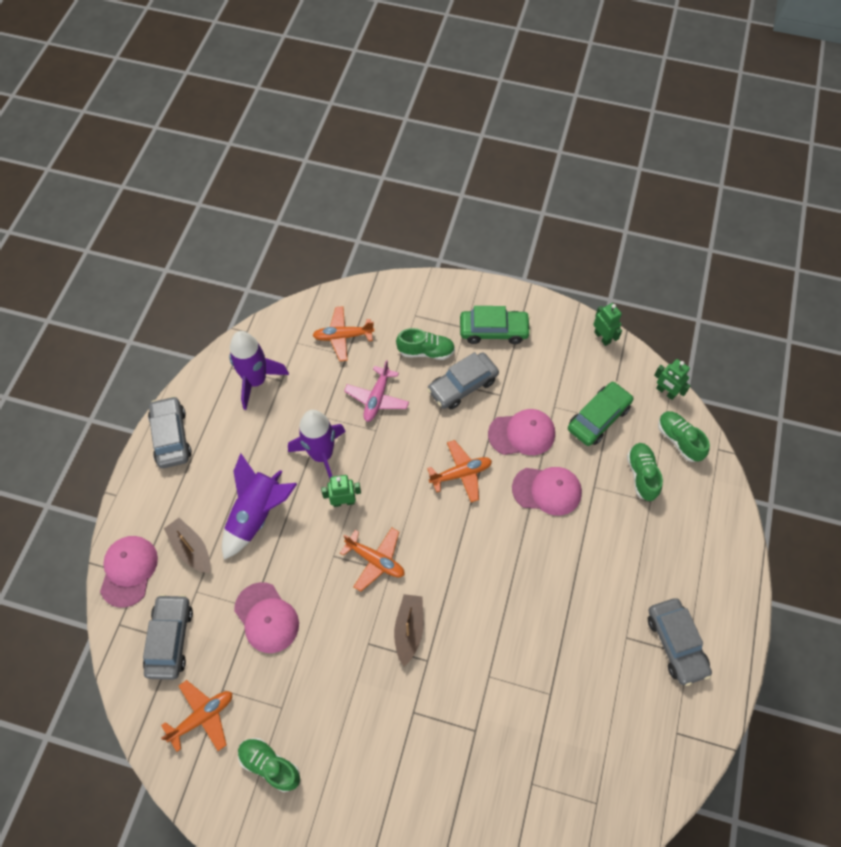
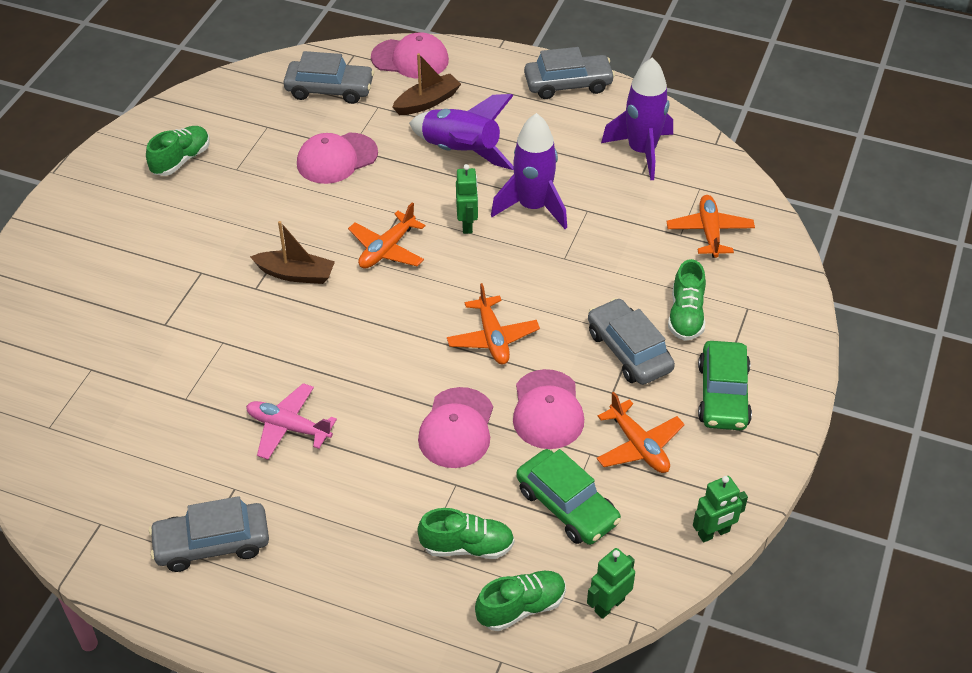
camera: 95 degrees right, 15 degrees down
(202, 717) = (243, 113): orange plane -> orange plane (638, 446)
(377, 398) = (612, 261): pink plane -> pink plane (288, 427)

